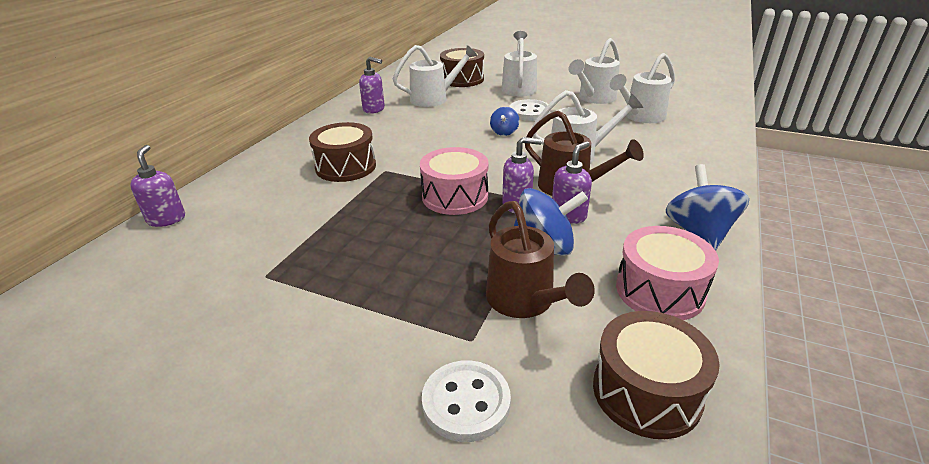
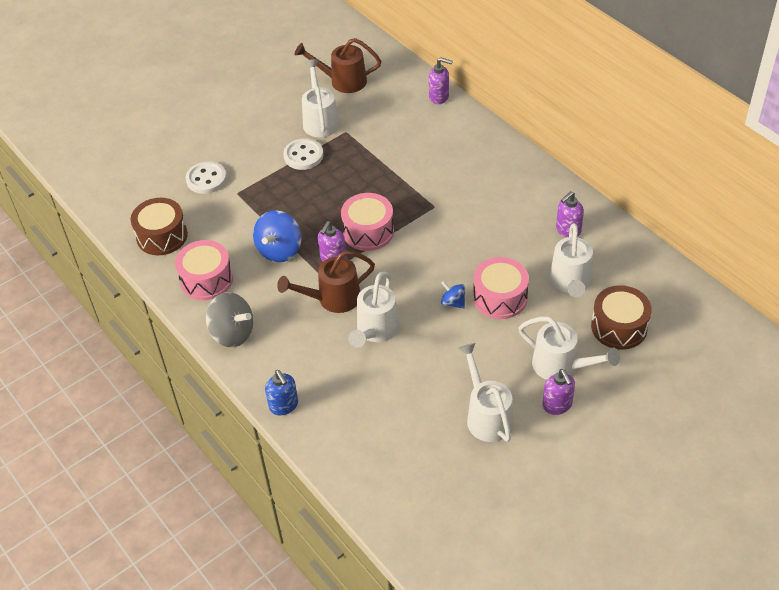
camera: 120 degrees right, 15 degrees up
(346, 166) = (456, 187): brown drum -> none
(477, 117) = (500, 298): none -> pink drum
(525, 302) = (244, 222): brown watering can -> brown watering can (342, 81)
(529, 112) = (486, 342): white button -> white button (303, 156)
(568, 215) = (301, 279): purple soap dispenser -> purple soap dispenser (557, 405)
(640, 117) = (416, 425): white watering can -> white watering can (320, 120)
(699, 233) = (232, 333): blue spinning top -> grey spinning top
(720, 171) = (284, 406): none -> blue soap dispenser

